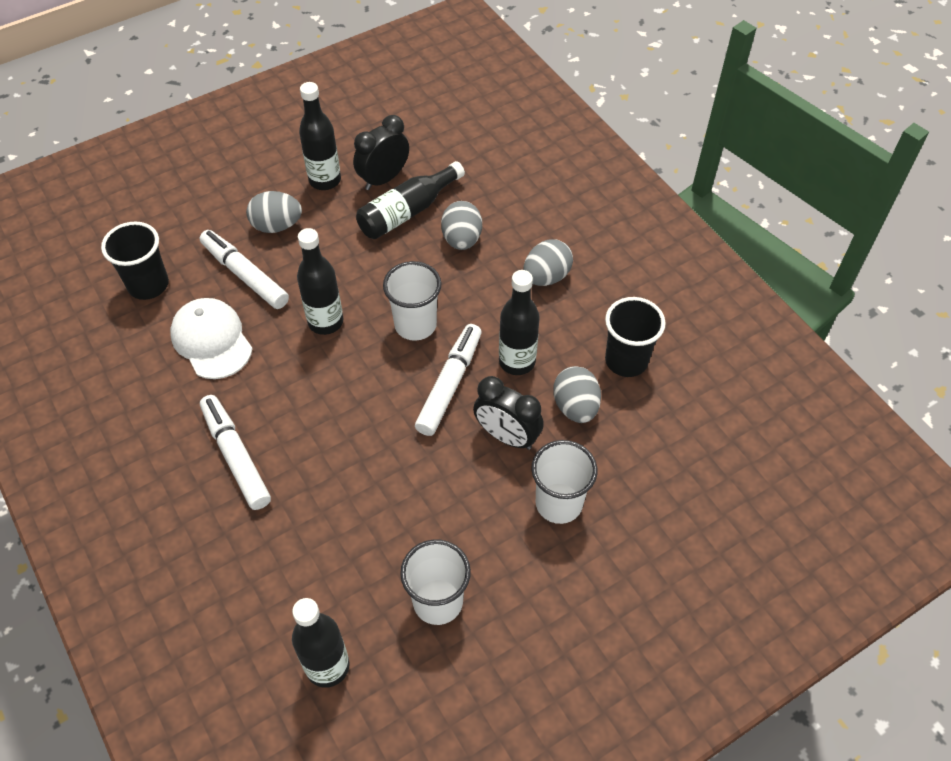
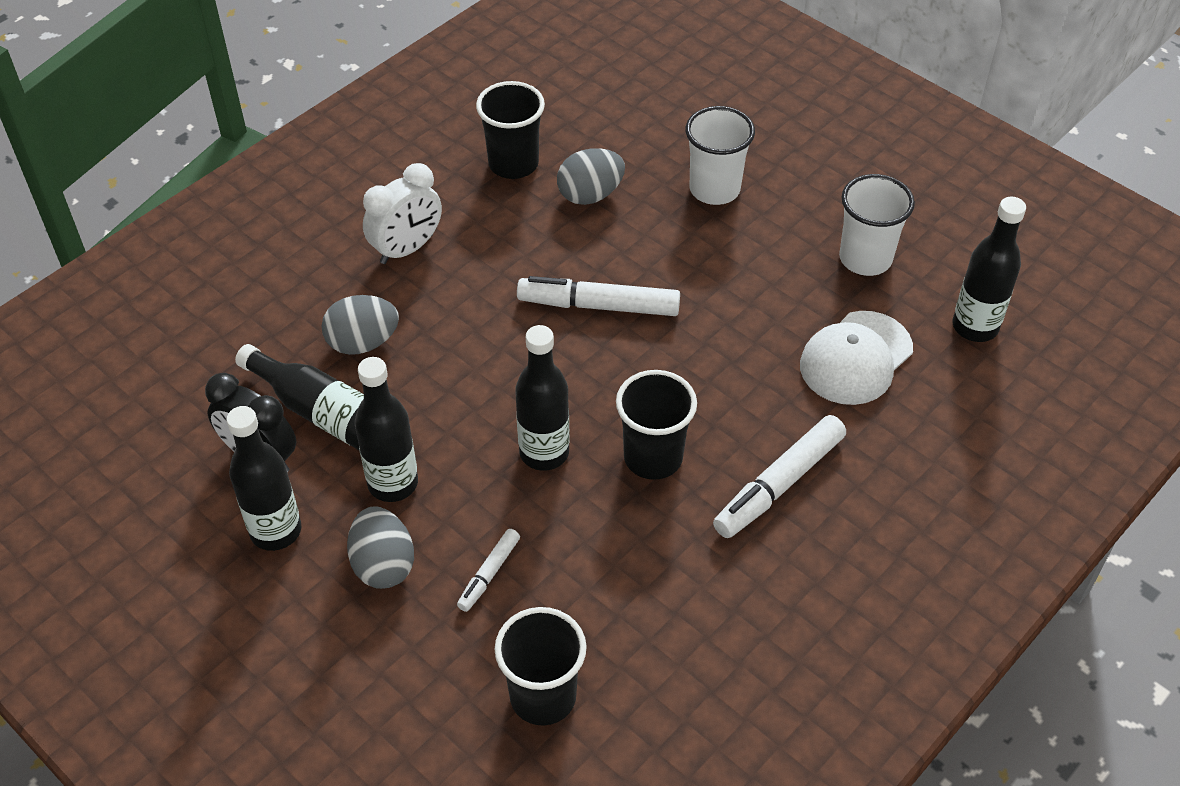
camera: 105 degrees left, 5 degrees down
(211, 340) = (616, 574): white cap -> white cap (856, 358)
(245, 275) = (489, 574): white marker -> white marker, size x0.53
(294, 384) = (653, 458): none -> black cup
(415, 325) = (520, 358): white cup -> none
(507, 436) = (650, 243): black clock -> none
(517, 362) = (545, 253): black bottle -> black bottle (393, 483)
(546, 277) = (407, 249): grey egg -> white clock

